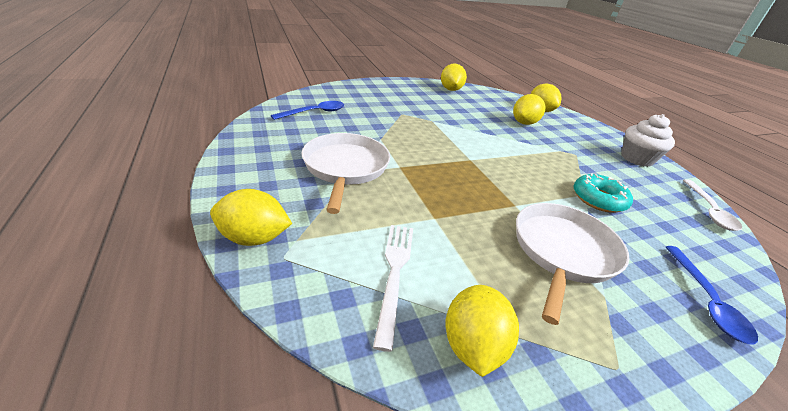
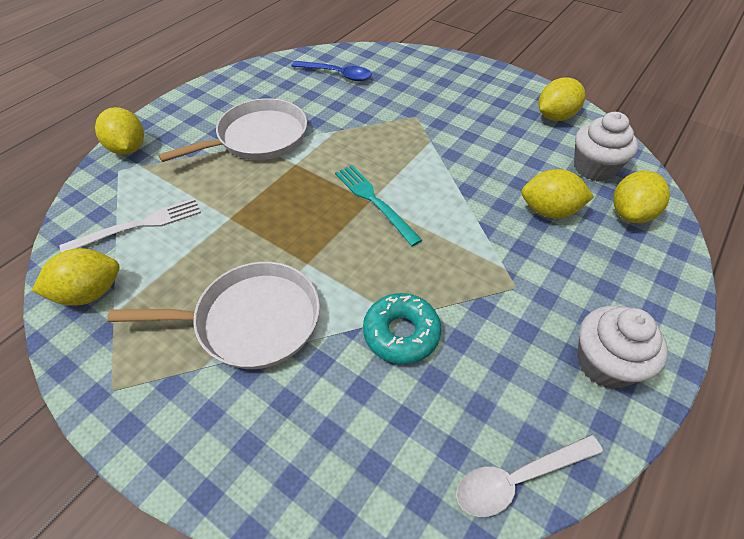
camera: 60 degrees right, 15 degrees up
(472, 158) = (374, 201): none -> turquoise fork
(500, 101) = (594, 168): none -> white cupcake
(706, 300) = (260, 465): blue spoon -> none

